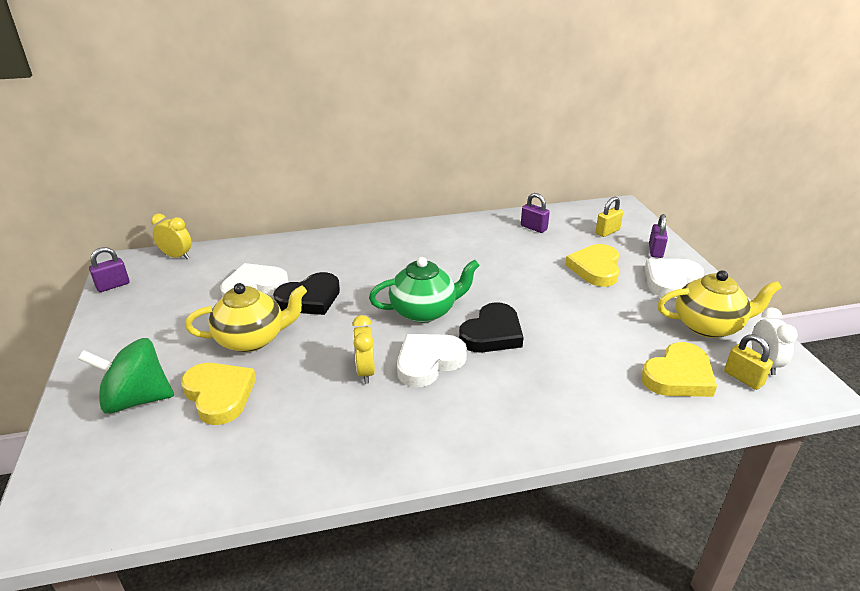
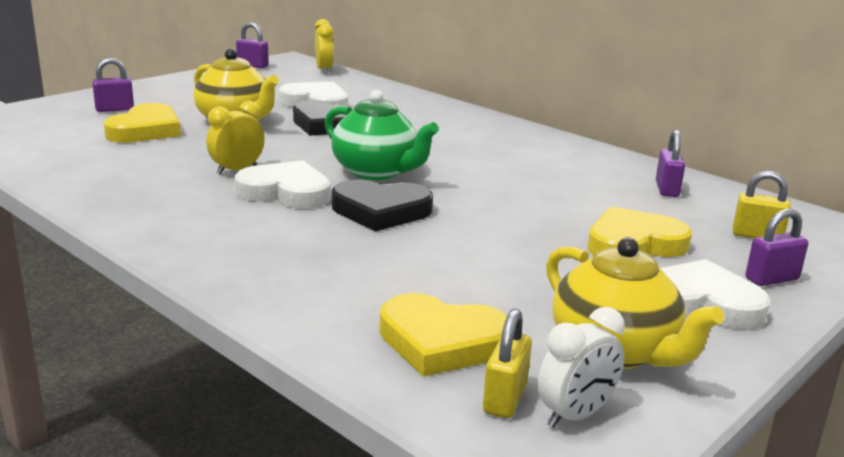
camera: 55 degrees right, 10 degrees down
(136, 399) = (114, 109): green spinning top -> purple padlock

